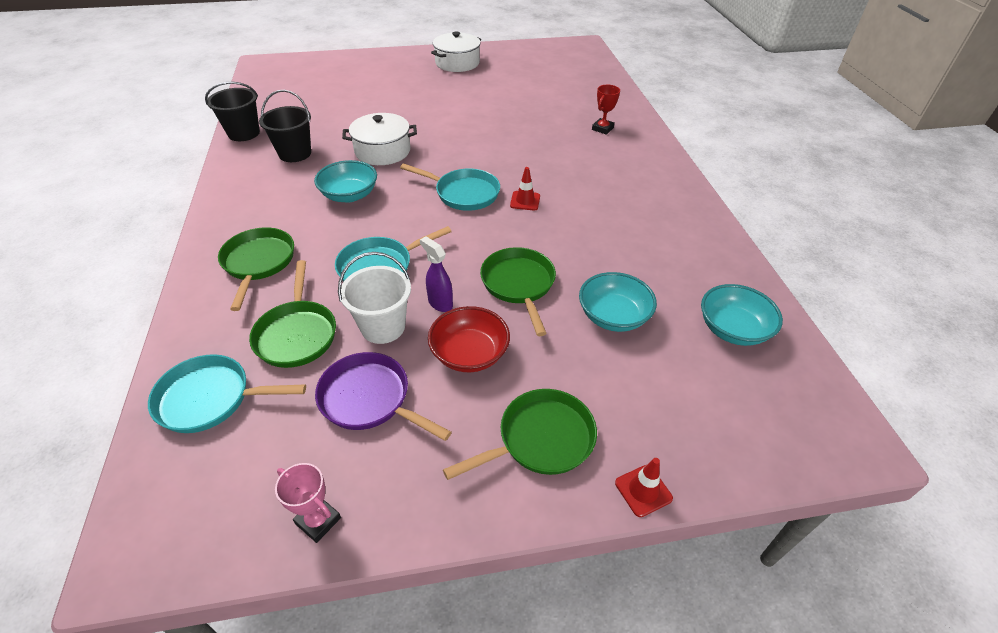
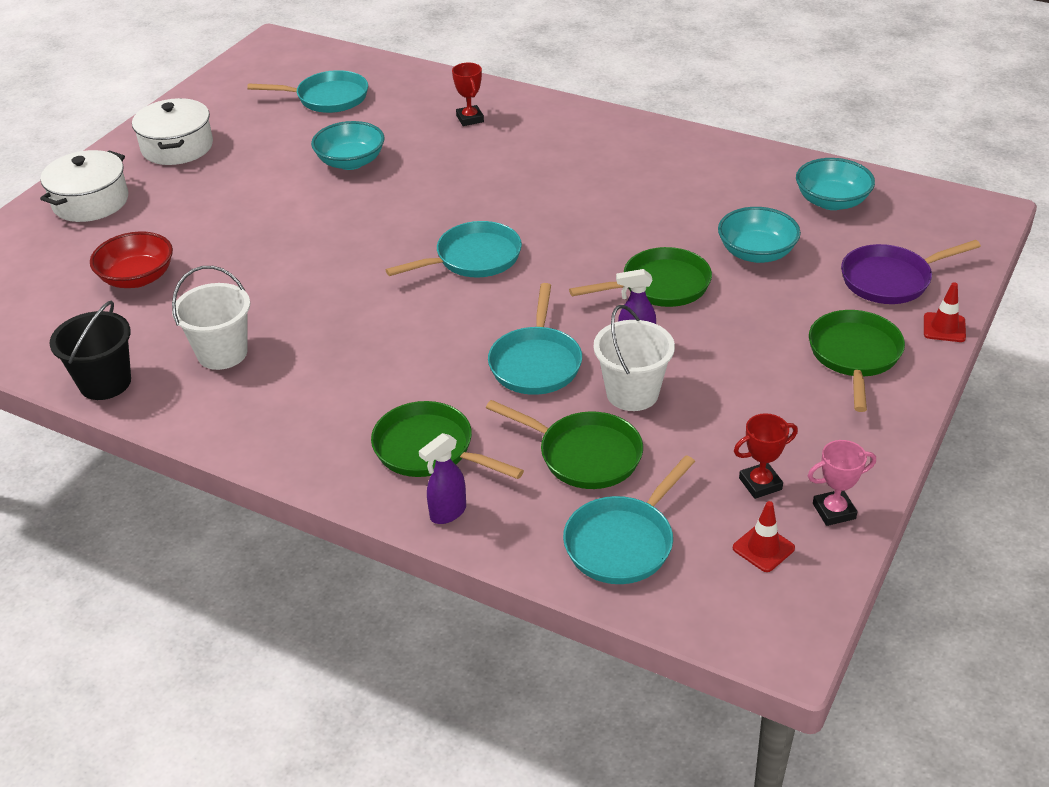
camera: 50 degrees left, 5 degrees down
(200, 299) = (447, 513): none -> purple spray bottle
(295, 153) = (222, 353): black bucket -> white bucket
(324, 451) = (760, 484): none -> red trophy
(349, 195) = (375, 339): turquoise bowl -> turquoise bowl (350, 162)
(369, 399) = (722, 435): purple pan -> purple pan (890, 280)
(382, 151) = (311, 282): white pot -> white pot (90, 202)
(469, 354) = (722, 353): red bowl -> red bowl (137, 278)
(519, 285) = (660, 286): green pan -> green pan turned 135 degrees clockwise
(525, 201) = (535, 225): red traffic cone -> red traffic cone (763, 548)
(557, 79) = (328, 98): none -> turquoise pan

